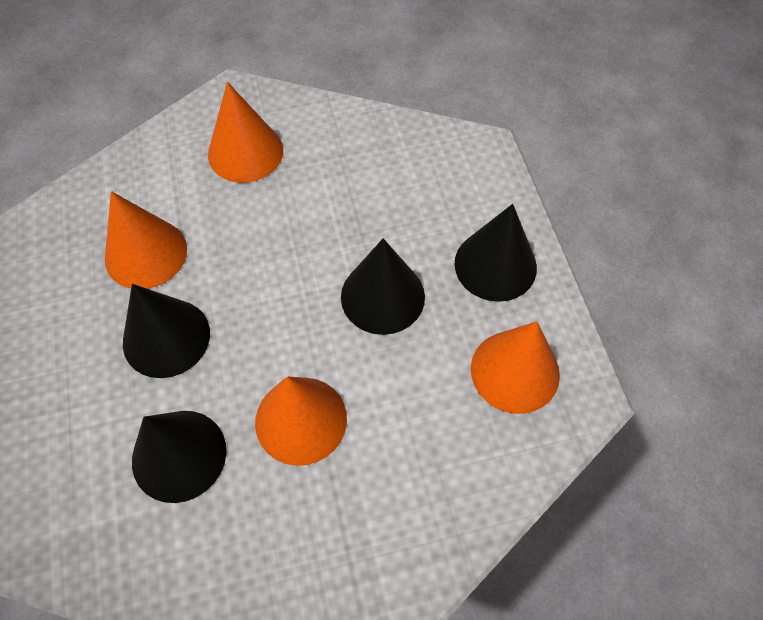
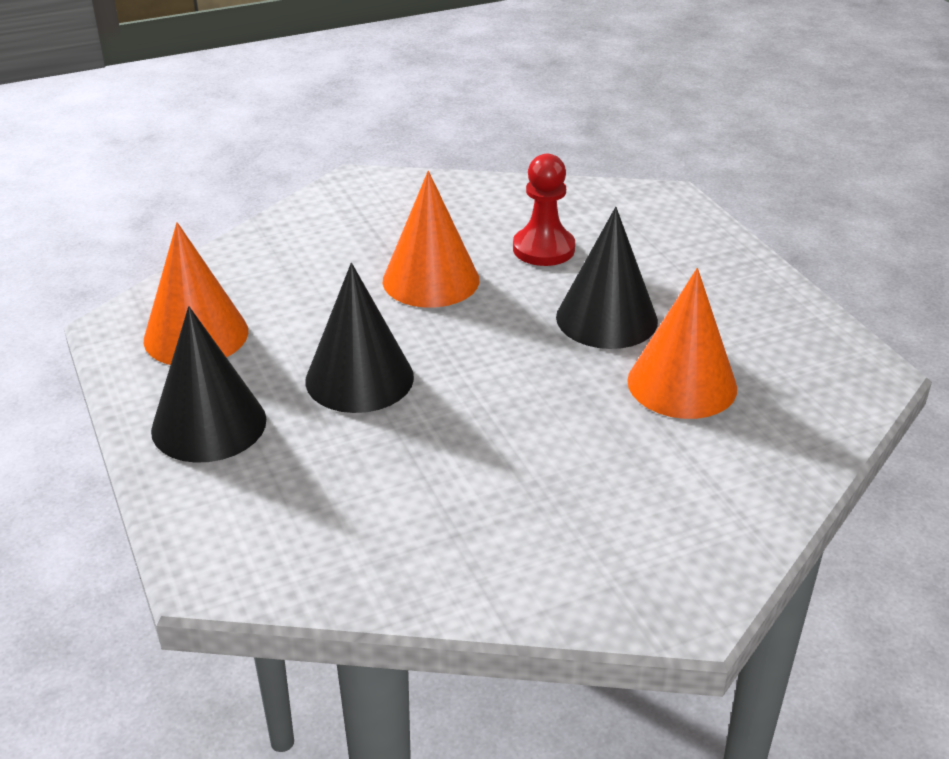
camera: 170 degrees right, 25 degrees down
(179, 455) = (543, 249): black cone -> red pawn
(245, 152) = (612, 517): orange cone -> none

